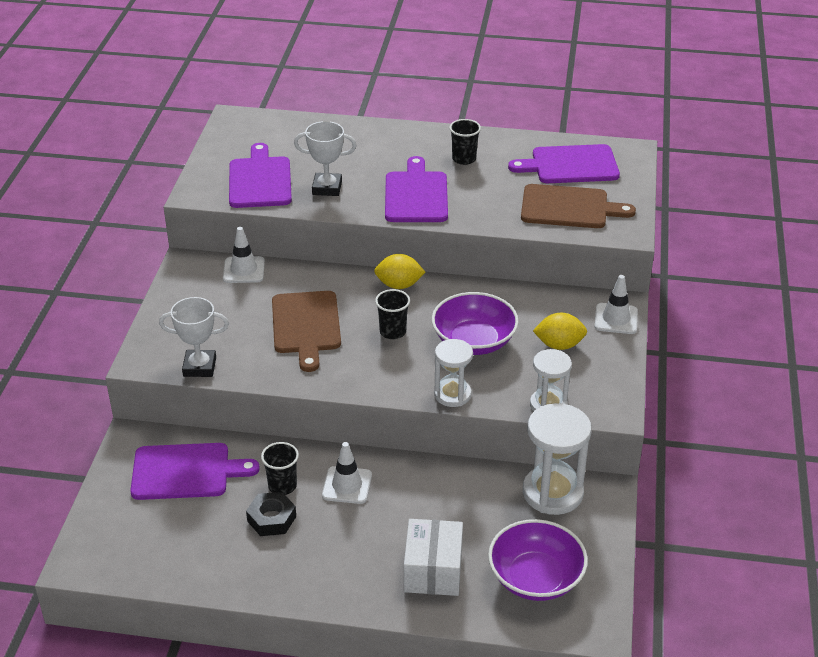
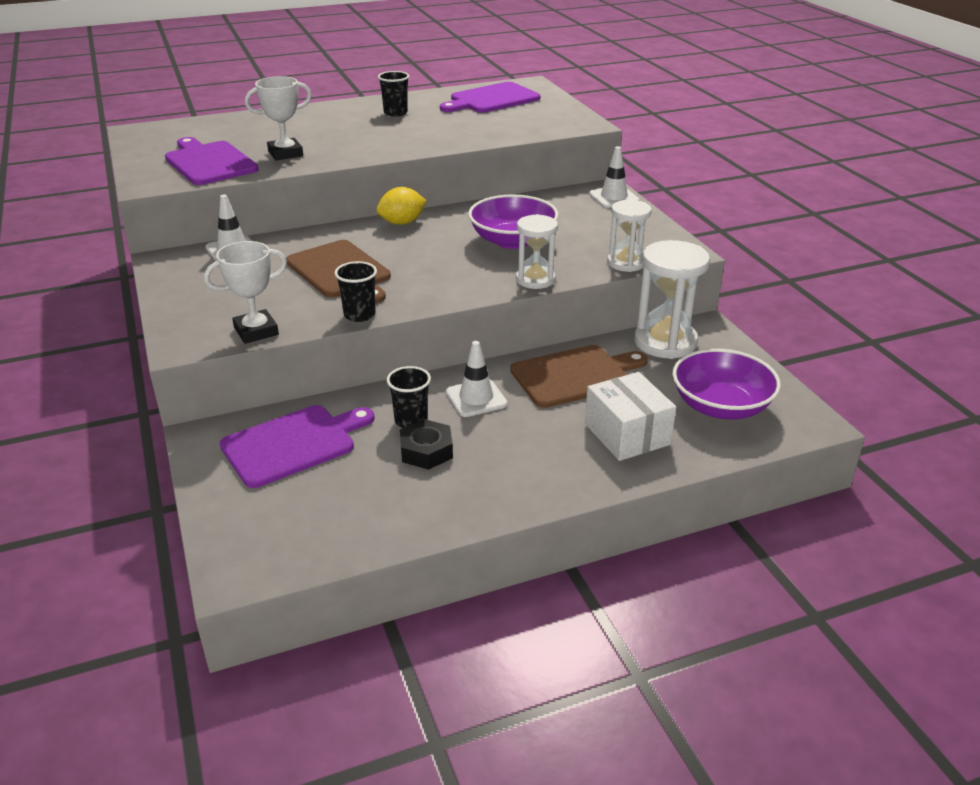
camera: 30 degrees left, 5 degrees down
(393, 332) = (431, 254): black cup -> black cup (359, 315)
(416, 195) = (378, 141): purple cutting board -> none
(559, 345) = (588, 224): yellow lemon -> none
(568, 207) = (521, 121): brown cutting board -> brown cutting board (575, 375)

